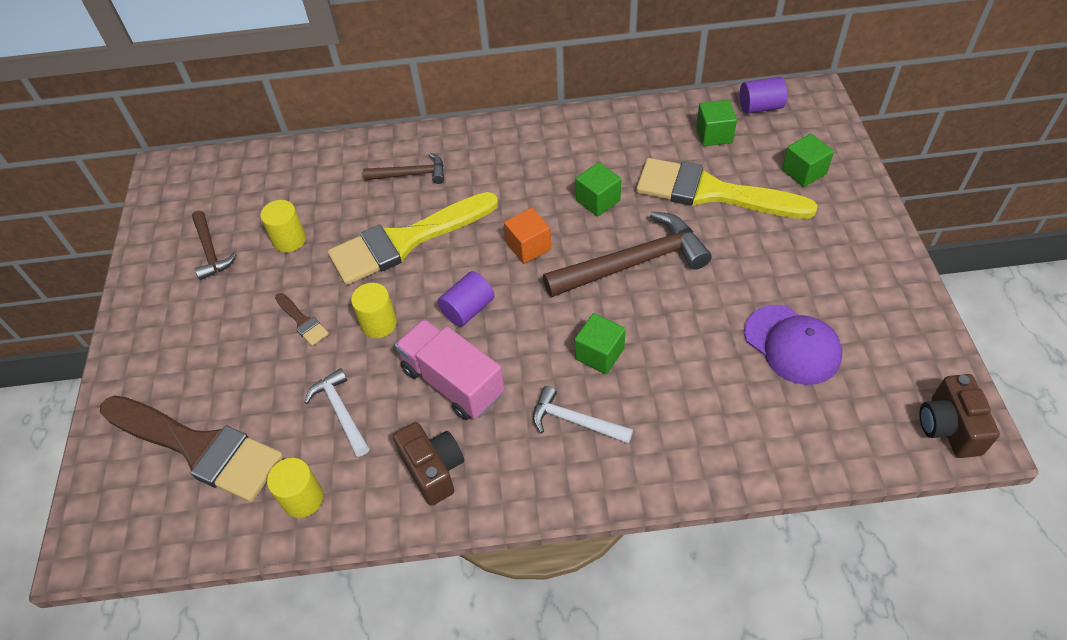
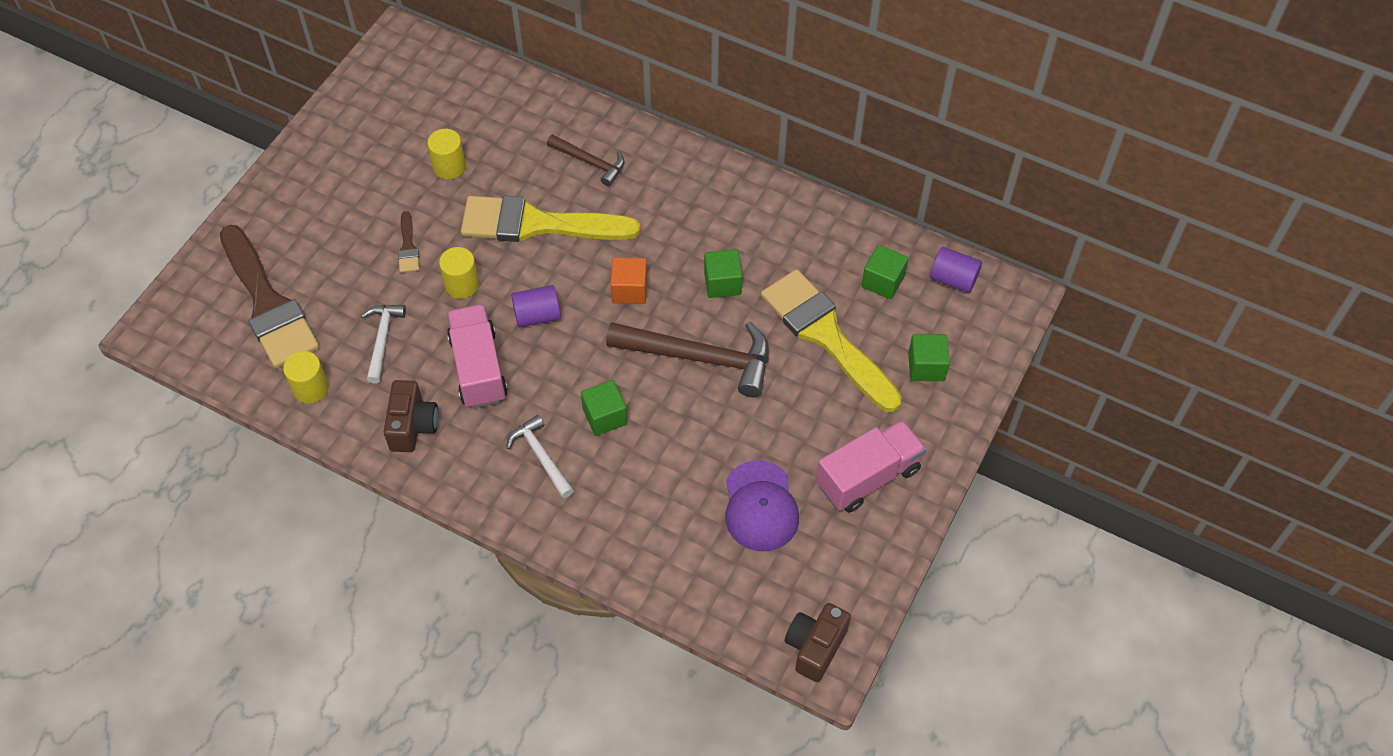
camera: 30 degrees right, 5 degrees up
(210, 251) = (383, 140): brown hammer -> none
(846, 271) = (868, 477): none -> pink truck

